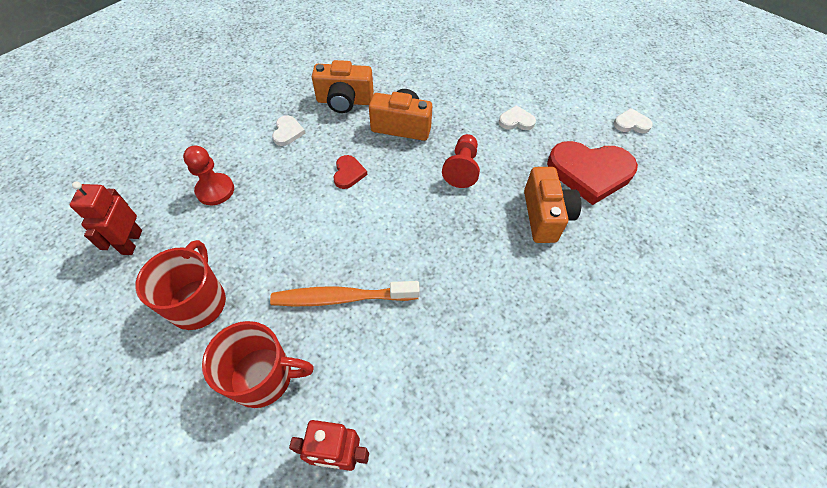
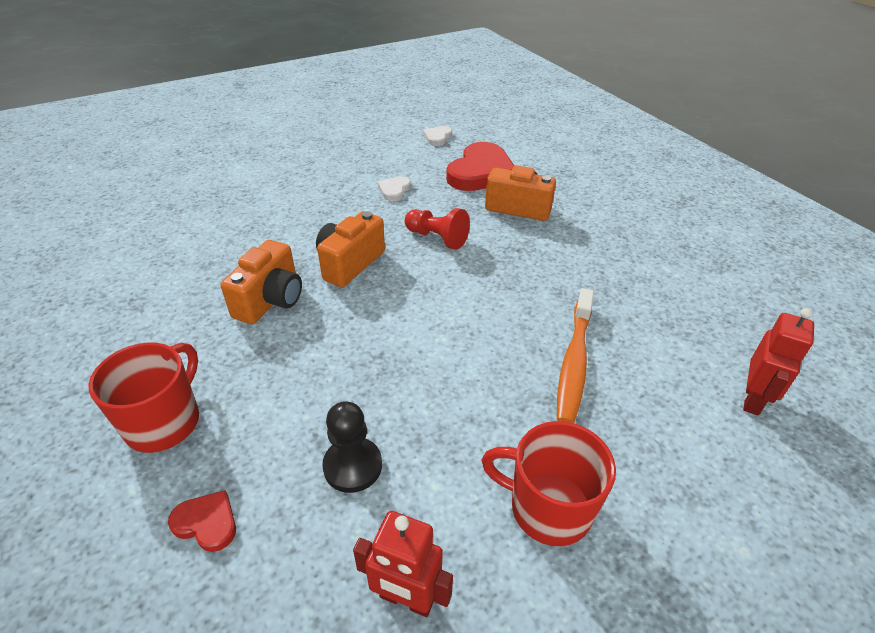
camera: 70 degrees left, 15 degrees down
(215, 190) = (352, 466): red pawn -> black pawn
(263, 377) = (665, 449): red mug -> red mug (164, 422)
(288, 132) = (288, 365): white heart -> none
(348, 173) = (397, 321): red heart -> red heart (207, 523)

